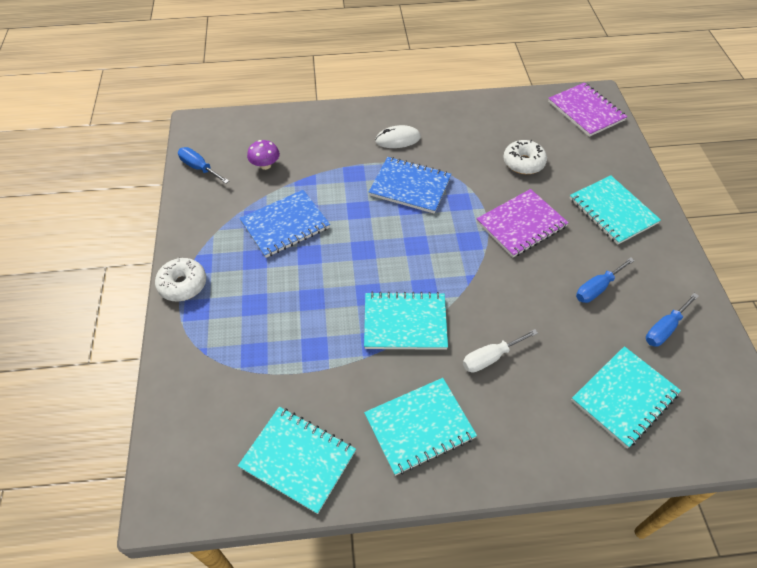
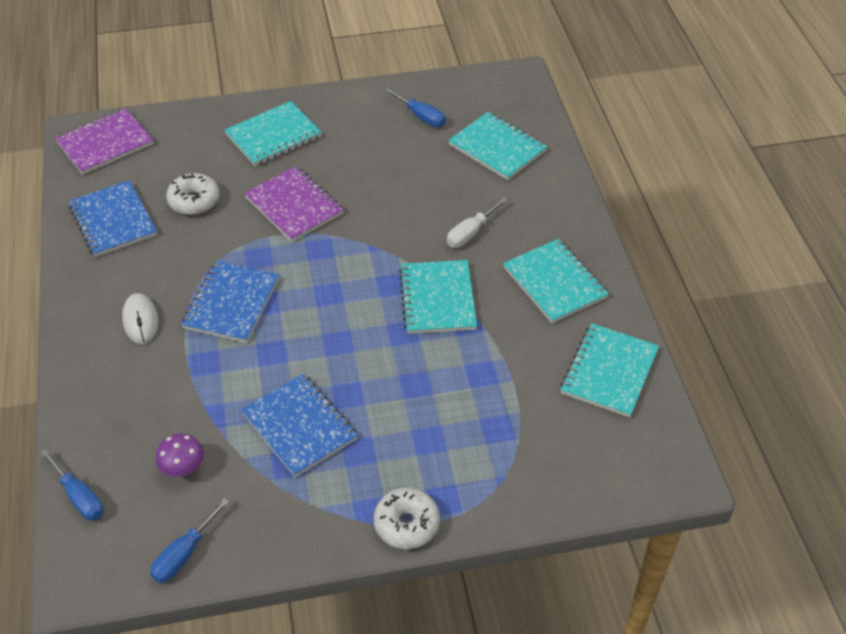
camera: 95 degrees left, 5 degrees down
(490, 357) = (470, 233): white screwdriver -> white screwdriver turned 75 degrees clockwise
(499, 120) = (113, 221): none -> blue notebook
(597, 288) = (378, 155): blue screwdriver -> blue screwdriver (79, 497)

